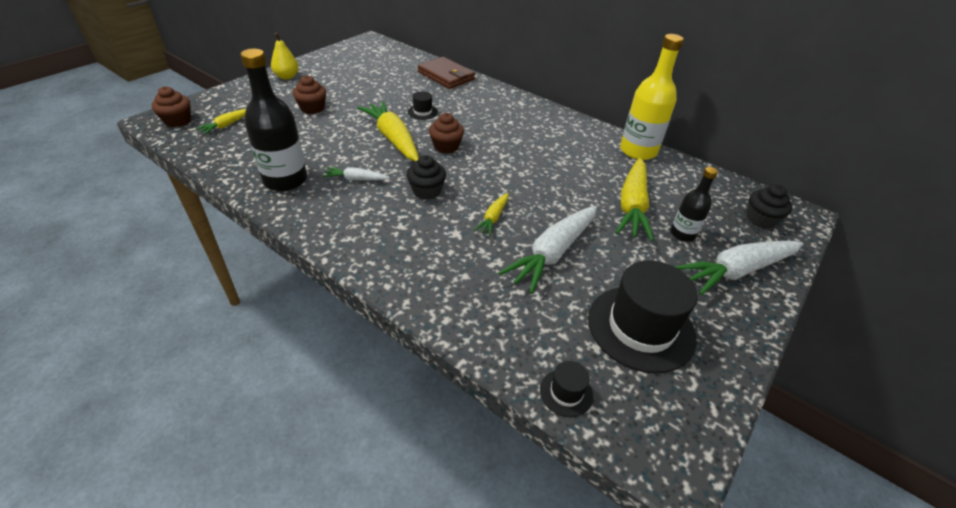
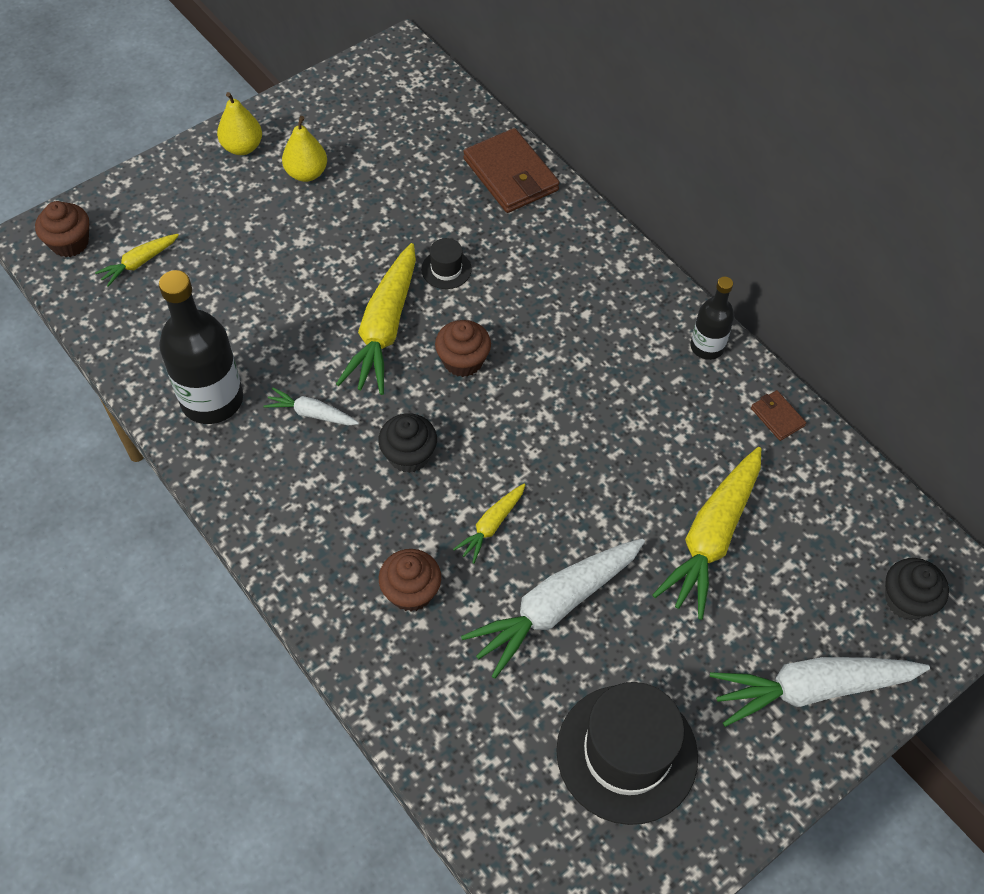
camera: 15 degrees right, 15 degrees up
(312, 108) = (272, 237): brown cupcake -> brown cupcake (411, 591)
(328, 83) = (306, 173): none -> yellow pear
(393, 138) = (384, 329): yellow carrot -> yellow carrot turned 150 degrees counterclockwise
(566, 392) = (493, 824): black hat -> none
(638, 151) = (777, 417): yellow bottle -> brown wallet
(682, 234) = (765, 606): black bottle -> black bottle (707, 347)

